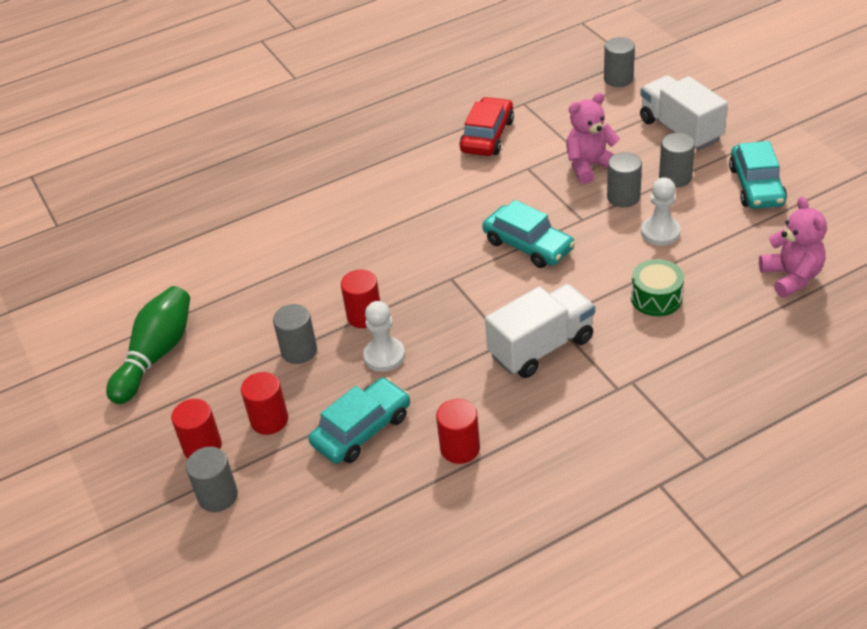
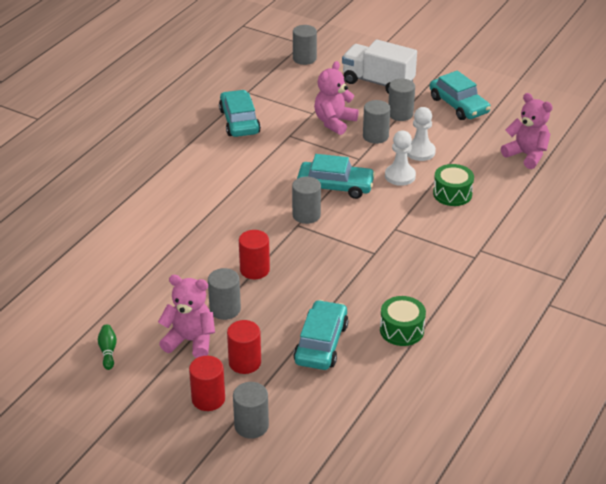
camera: 35 degrees left, 5 degrees down
(156, 355) = (108, 351): green bowling pin -> green bowling pin, size x0.43
(238, 374) = (190, 341): none -> pink teddy bear
(384, 356) = (294, 291): white pawn -> white pawn (400, 176)
(460, 448) = (401, 330): red cylinder -> green drum
(469, 270) = (306, 215): none -> grey cylinder
(487, 136) = (239, 121): red car -> turquoise car
(541, 347) = (402, 248): white truck -> none

